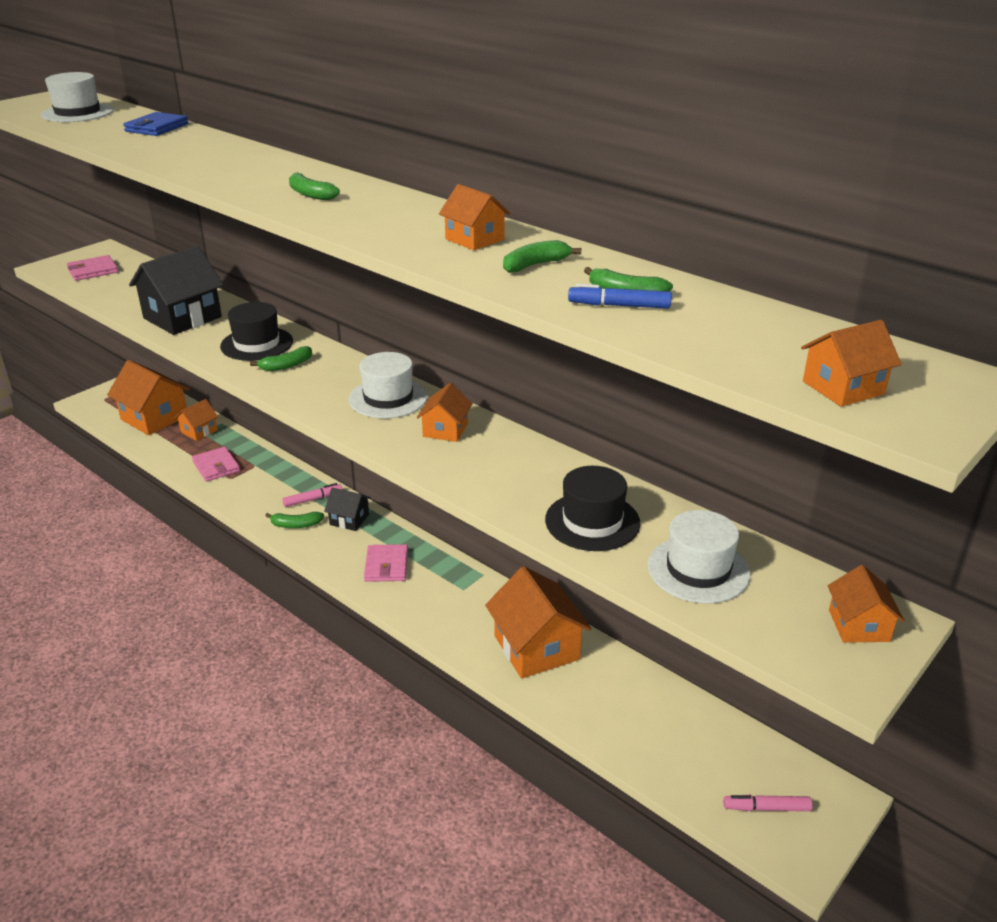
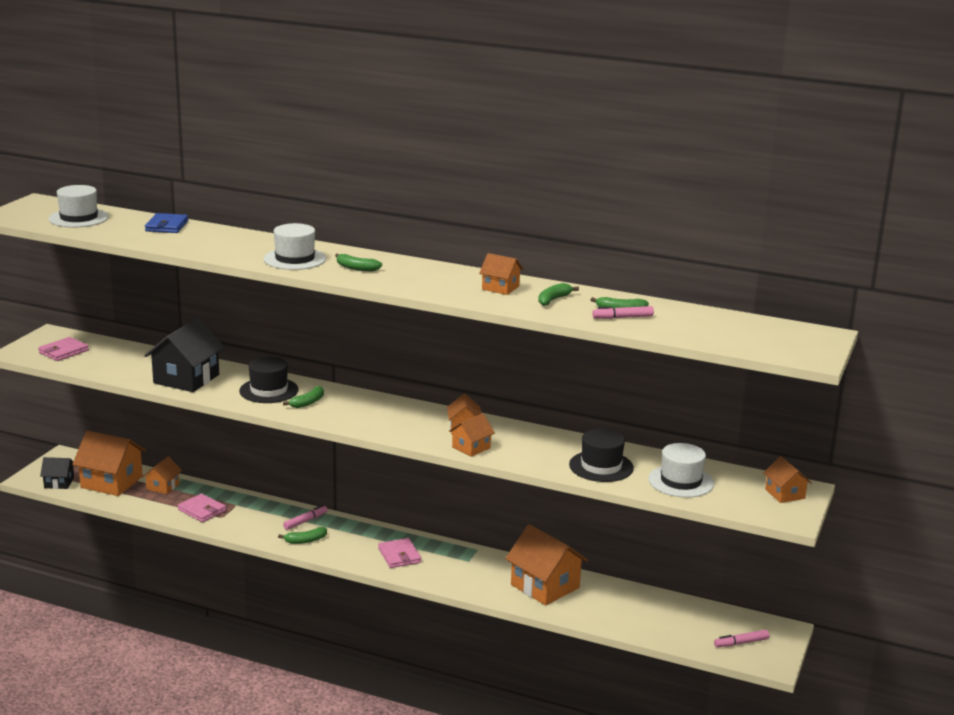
camera: 20 degrees left, 10 degrees down
(349, 519) = (347, 530): black house -> black house (59, 483)
(388, 398) = (405, 414): white hat -> white hat (295, 259)
(619, 306) = (623, 317): blue marker -> pink marker
(843, 388) = (768, 345): orange house -> orange house (471, 447)

